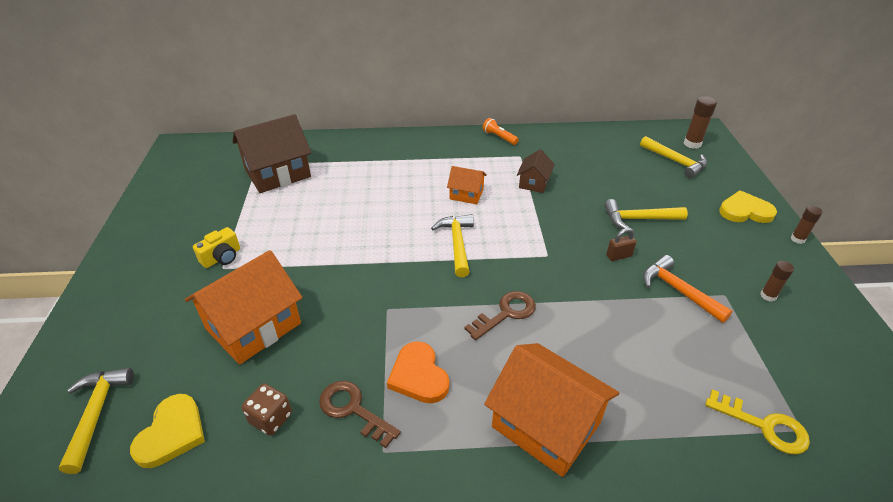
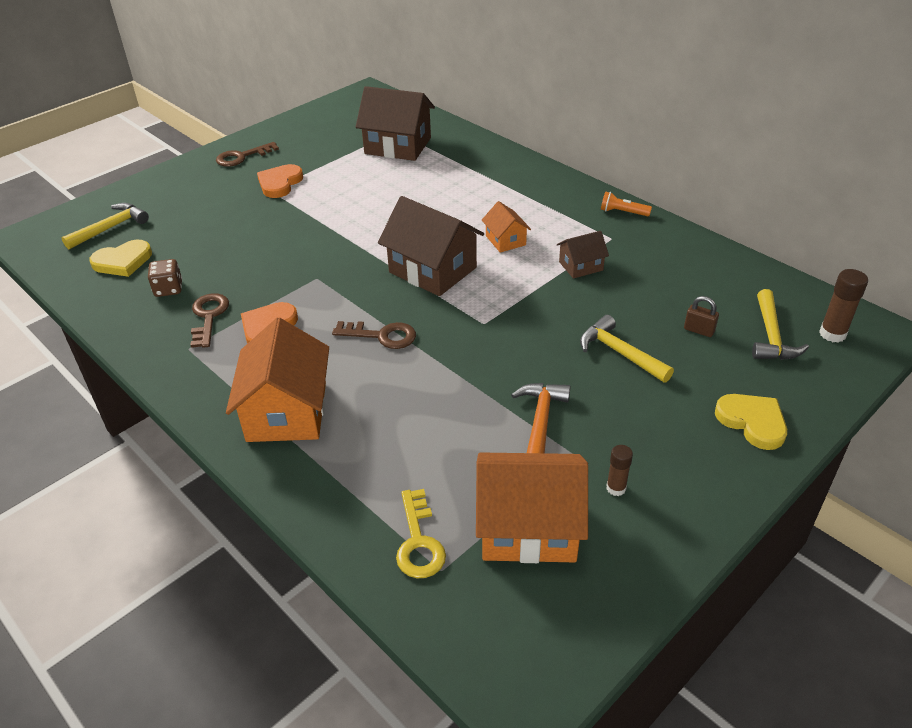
camera: 50 degrees right, 0 degrees up
(142, 257) = (242, 157): none -> brown key
(222, 257) = (280, 183): yellow camera -> orange heart
(253, 326) = (234, 235): orange house -> orange house (528, 527)
(457, 244) = (432, 270): yellow hammer -> brown house
(499, 137) = (622, 212): orange flashlight -> orange flashlight turned 75 degrees counterclockwise
(618, 256) = (542, 364): brown padlock -> brown padlock (699, 330)
(797, 239) = (758, 481): brown glue stick -> none

